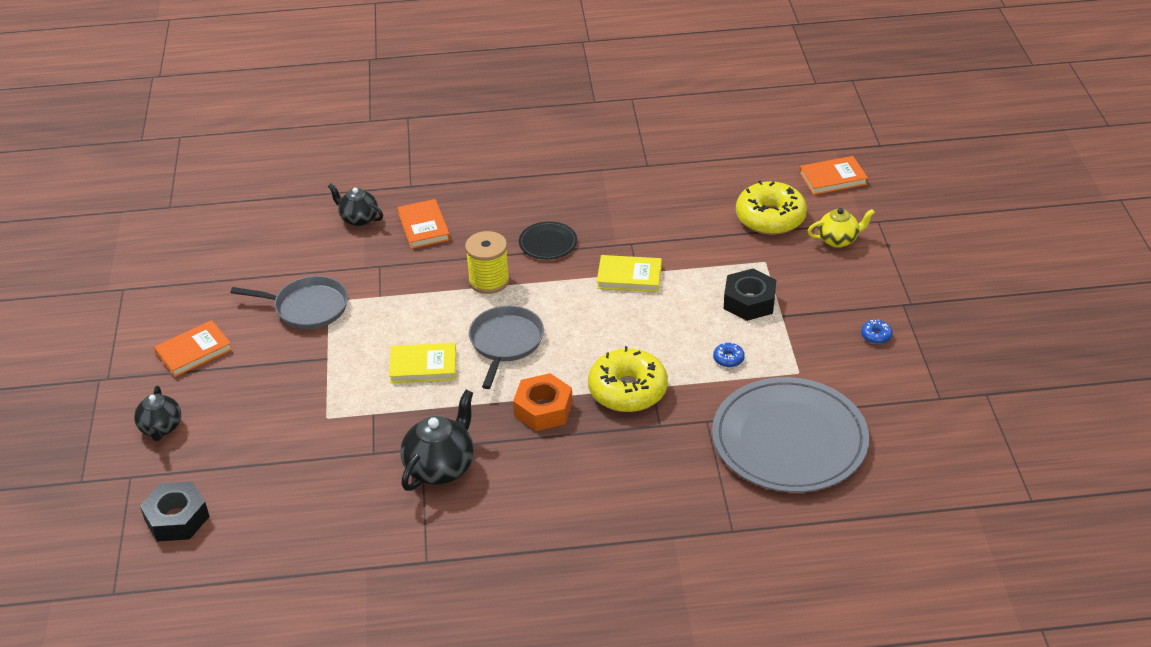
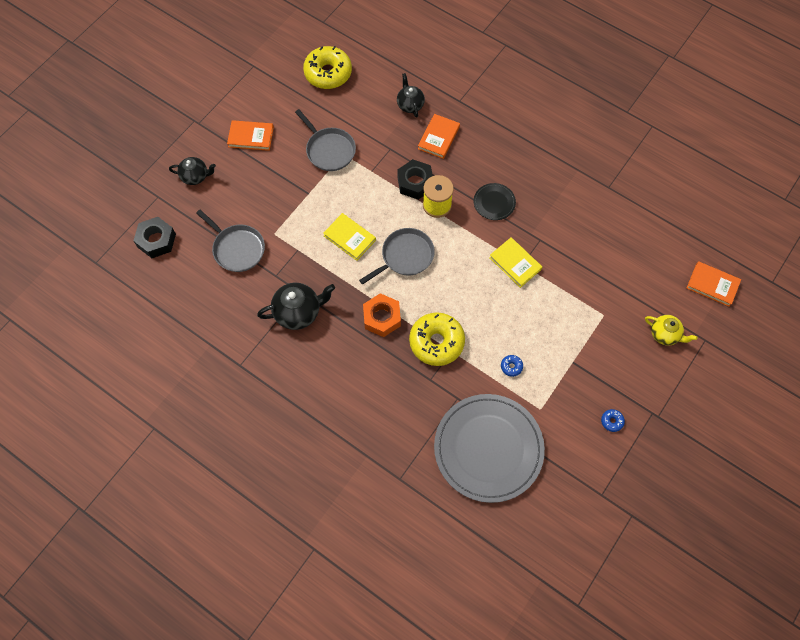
camera: 40 degrees right, 25 degrees up
(161, 428) = (195, 176): black teapot -> black teapot turned 120 degrees counterclockwise
(295, 459) = (237, 248): none -> grey pan
(749, 301) = (564, 336): black nut -> black nut (415, 183)
(770, 218) = (641, 285): yellow donut -> yellow donut (328, 73)

